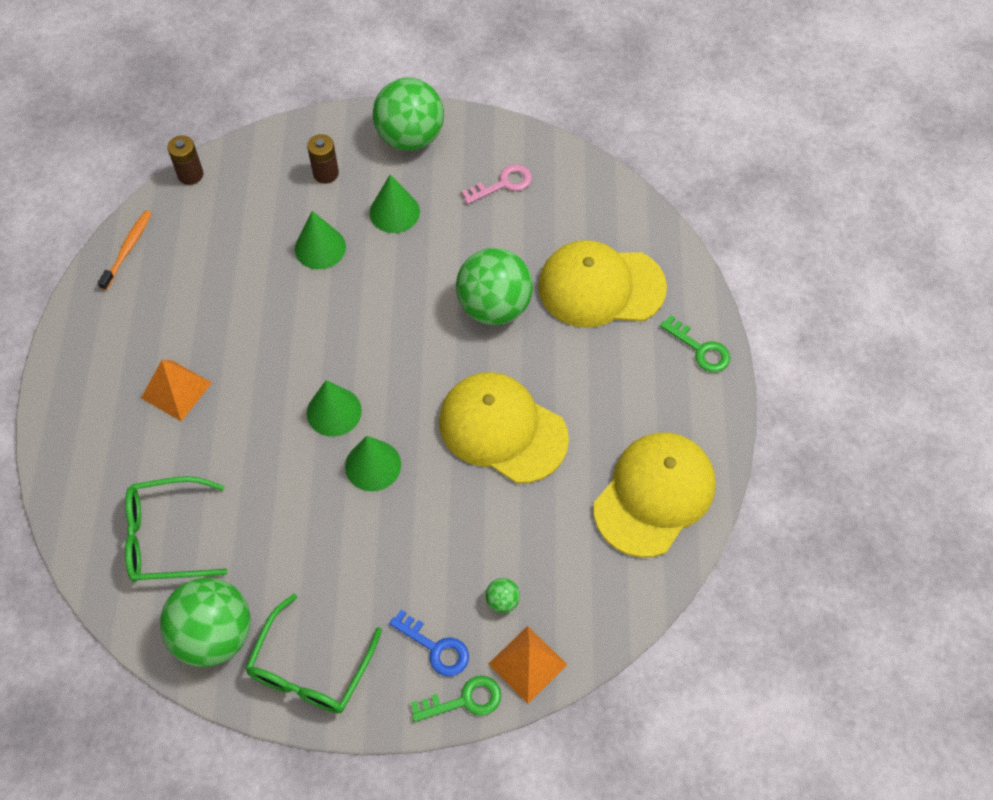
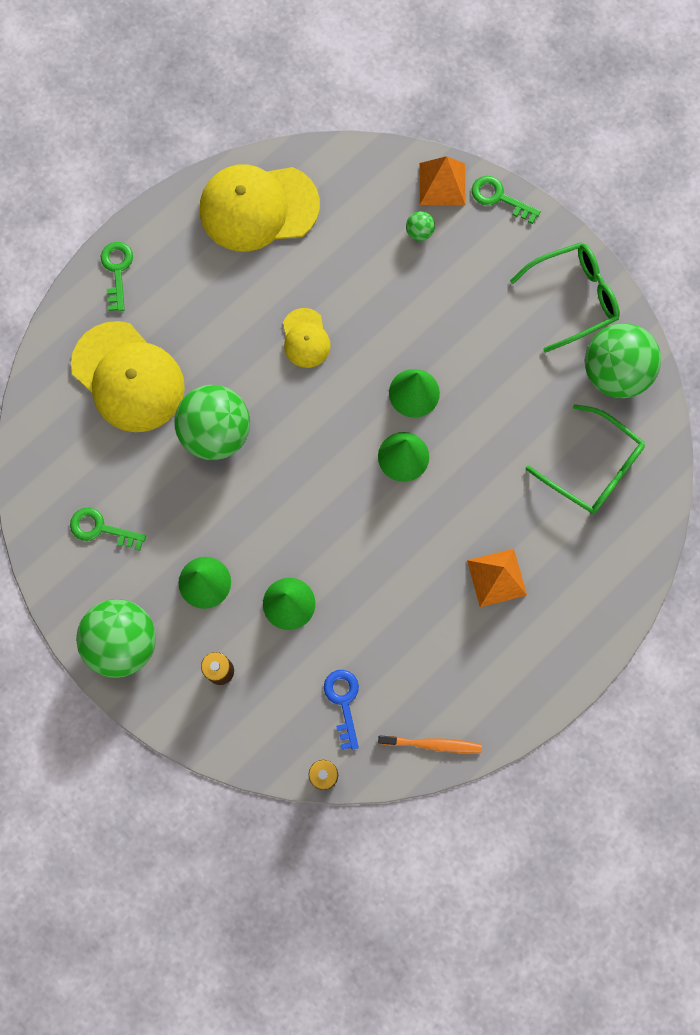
camera: 135 degrees left, 15 degrees up
(128, 249) = (432, 744): orange toothbrush -> orange toothbrush turned 150 degrees counterclockwise
(436, 648) = (487, 241): blue key -> blue key (343, 702)
(502, 429) = (305, 338): yellow cap -> yellow cap, size x0.51
(503, 184) = (101, 529): pink key -> green key

